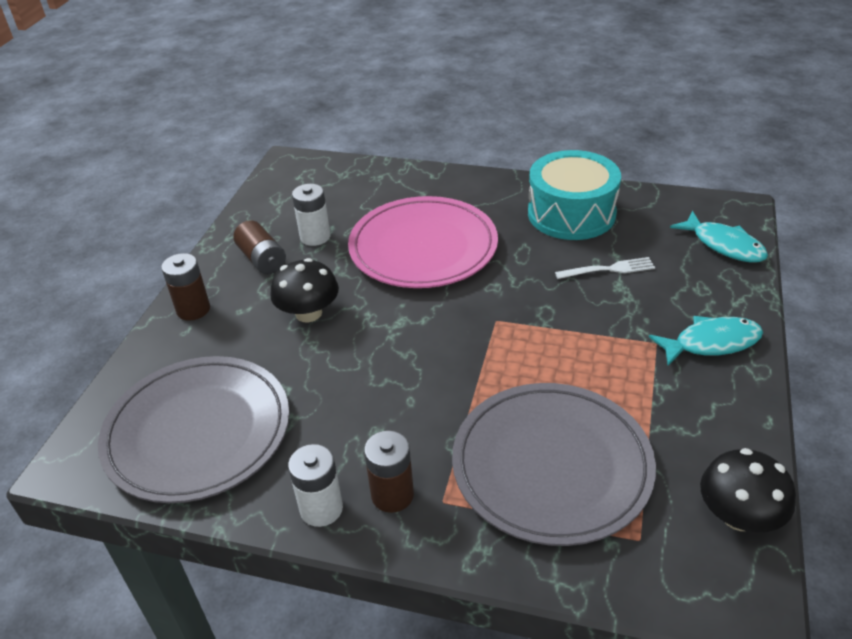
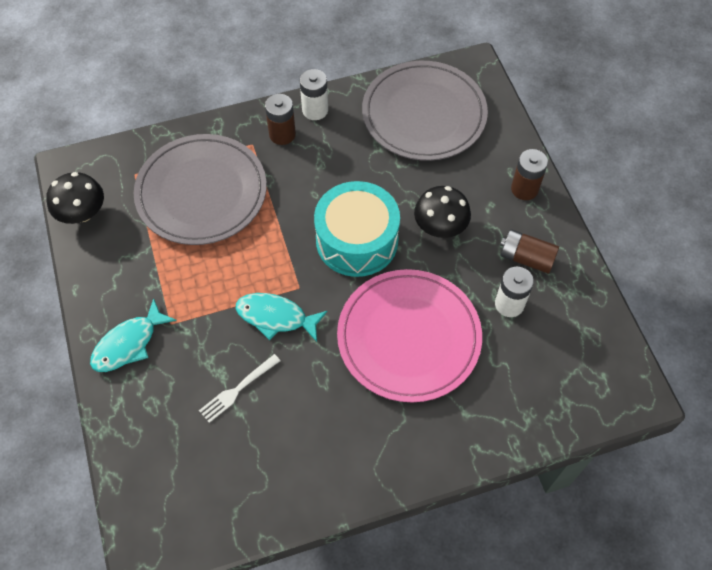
camera: 145 degrees right, 20 degrees up
(571, 213) = (305, 454): turquoise drum -> turquoise drum (357, 240)
(724, 245) = (146, 477): turquoise fish -> turquoise fish (276, 317)

